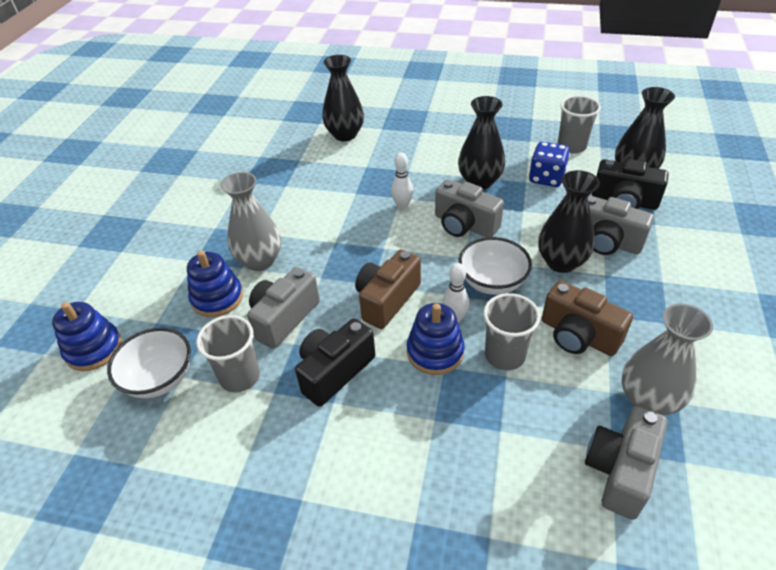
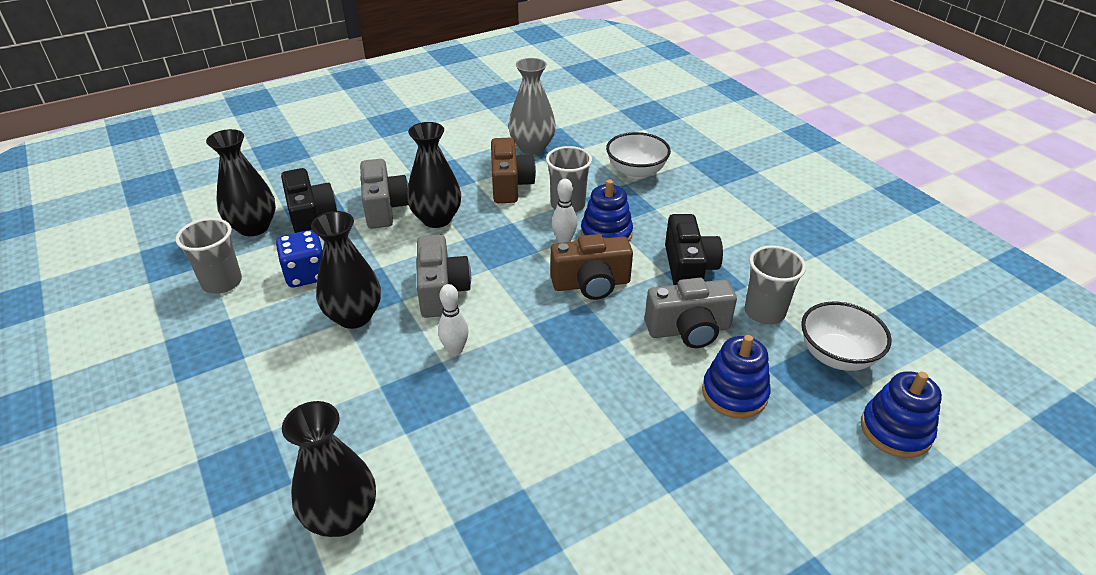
camera: 135 degrees left, 5 degrees down
(260, 260) = (657, 402): grey vase -> none
(334, 371) = (688, 268): black camera -> black camera turned 90 degrees counterclockwise
(492, 282) = (502, 241): white bowl -> white bowl (636, 172)
(620, 470) = (593, 141): grey camera -> none

